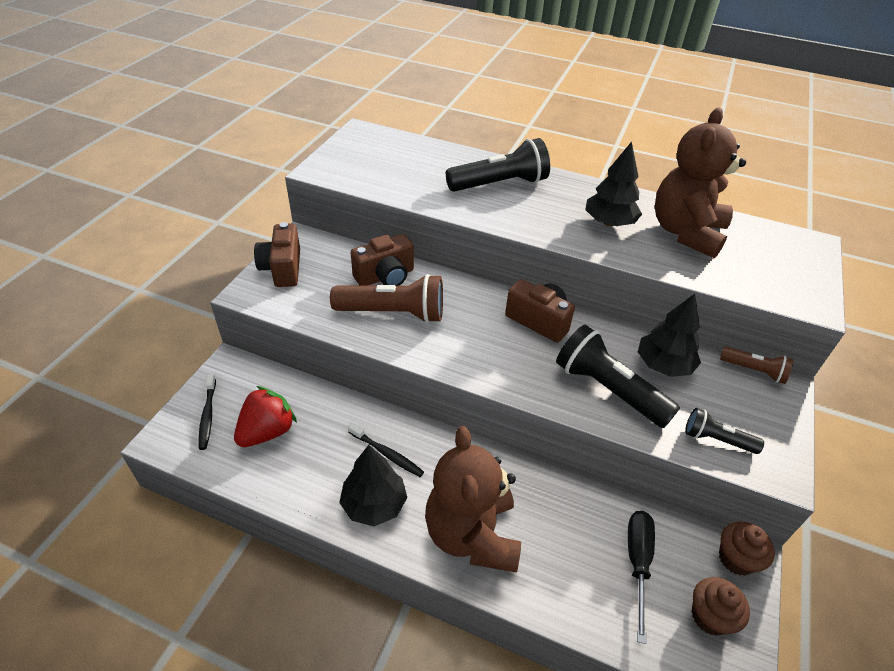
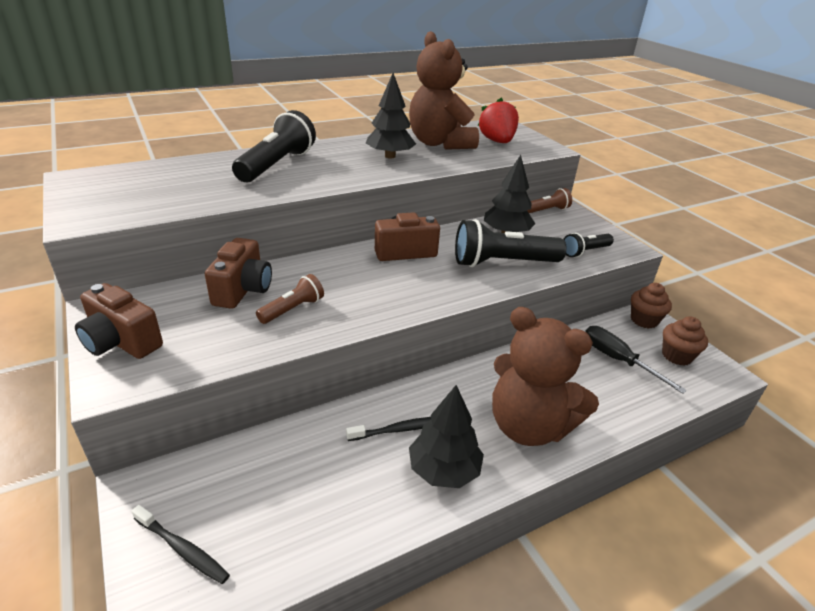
camera: 50 degrees left, 10 degrees down
(267, 431) = (272, 504): red strawberry -> red strawberry (497, 141)
(393, 313) = (293, 309): brown flashlight -> brown flashlight, size x0.55

